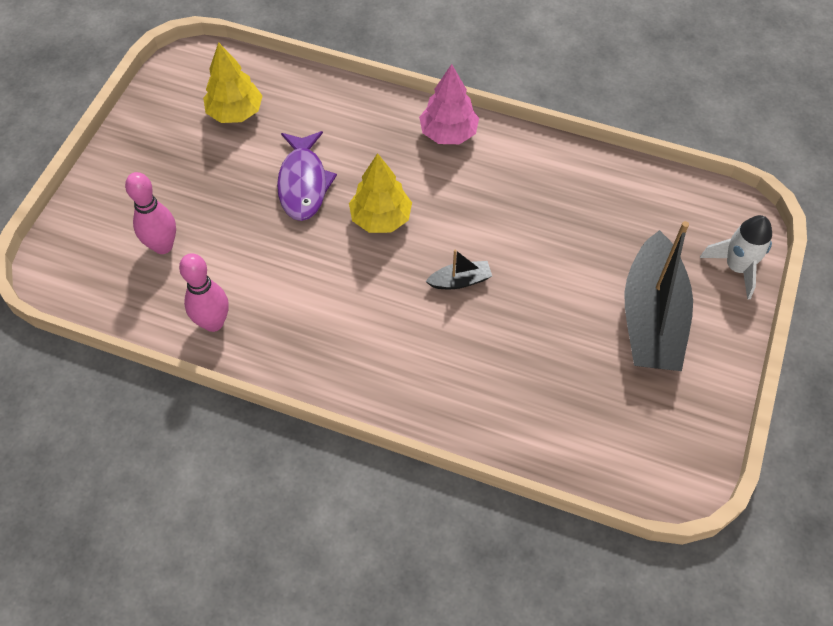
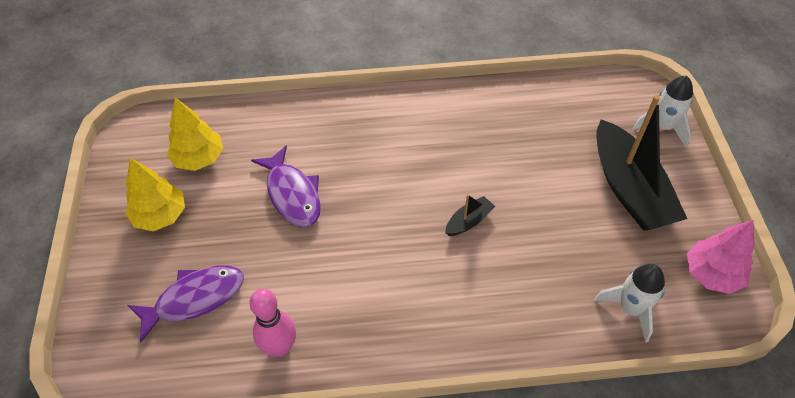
camera: 25 degrees left, 5 degrees down
(163, 246) = (195, 299): pink bowling pin -> purple fish
(381, 218) = (374, 197): yellow tree -> yellow tree (160, 215)
(448, 133) = (389, 109): pink tree -> pink tree (712, 274)
(570, 435) = (630, 308): none -> white rocket

